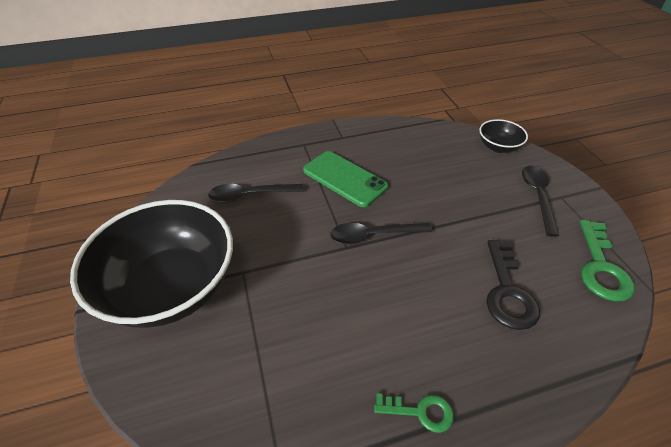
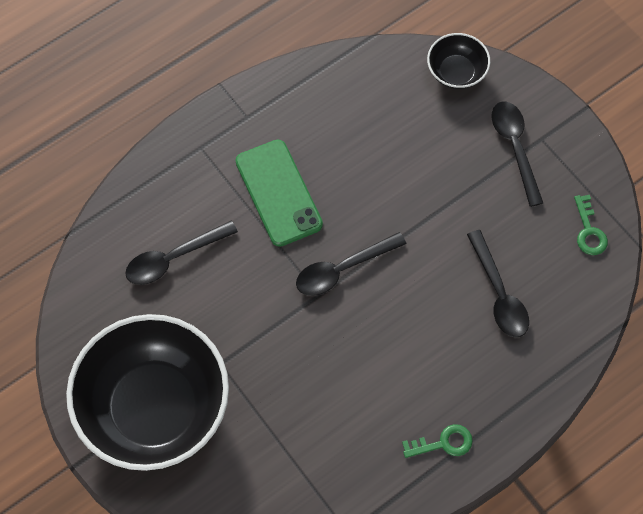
camera: 20 degrees left, 20 degrees up
(344, 178) = (278, 193): green phone -> green phone turned 45 degrees clockwise
(507, 291) = (499, 294): black key -> black spoon
(601, 267) = (589, 231): green key -> green key, size x0.59

